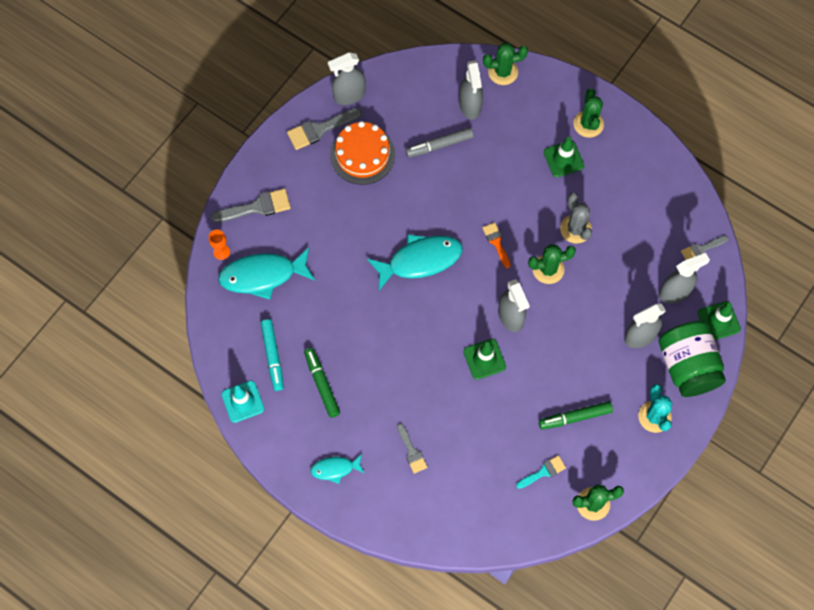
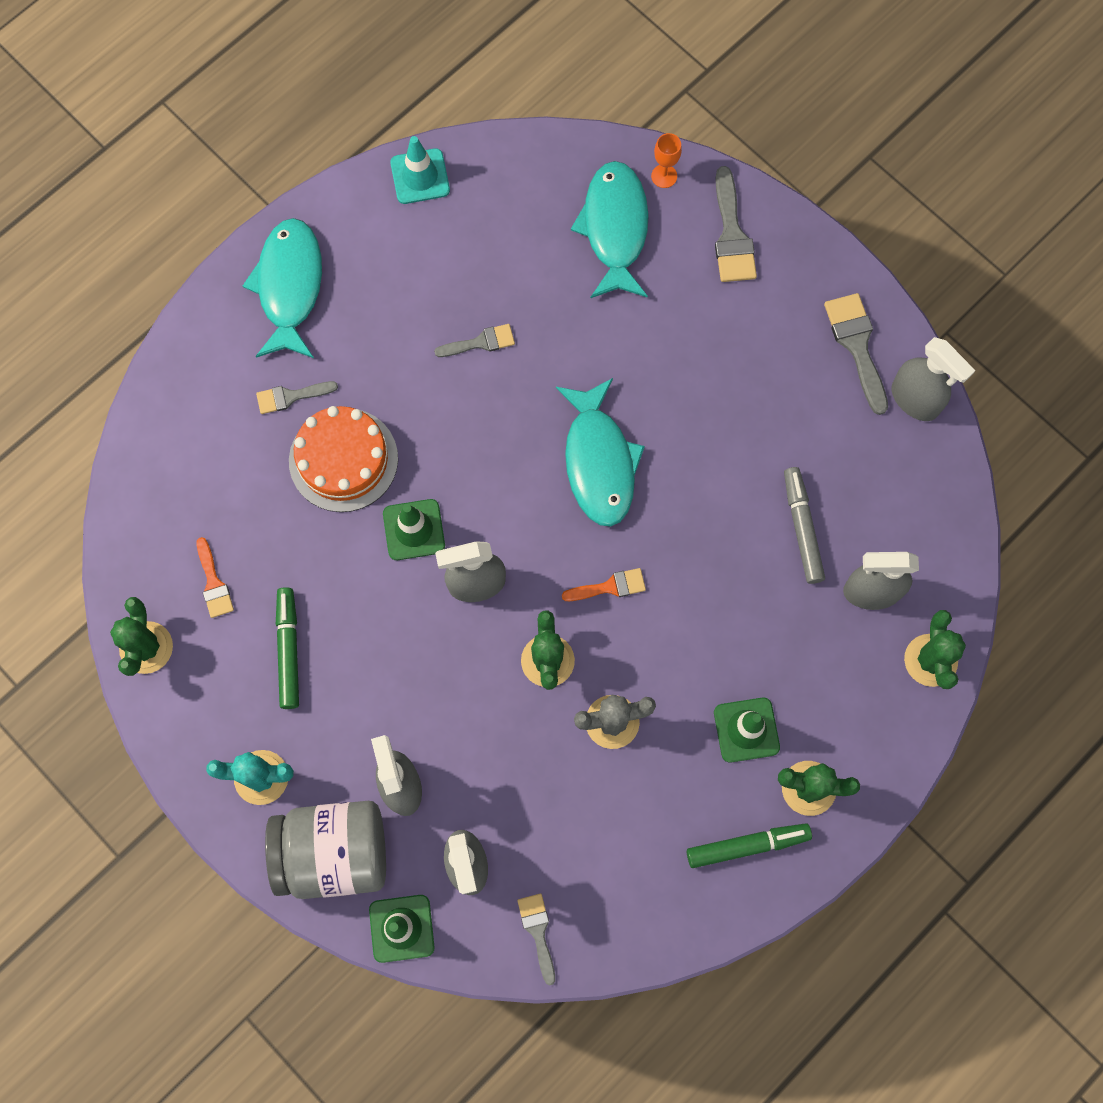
camera: 100 degrees right, 5 degrees up
(273, 356) = (481, 225): turquoise marker -> none
(322, 384) = (423, 287): green marker -> green marker (747, 845)
(335, 469) = (289, 286): turquoise fish -> turquoise fish, size x1.87
(349, 95) = (915, 400): grey spray bottle -> grey spray bottle turned 150 degrees clockwise
(354, 342) = (480, 342): none -> grey brush
(362, 155) = (801, 404): orange cake -> orange cake (343, 459)
(543, 472) = (214, 583): turquoise brush -> orange brush
(687, 366) = (334, 853): green jar -> grey jar

